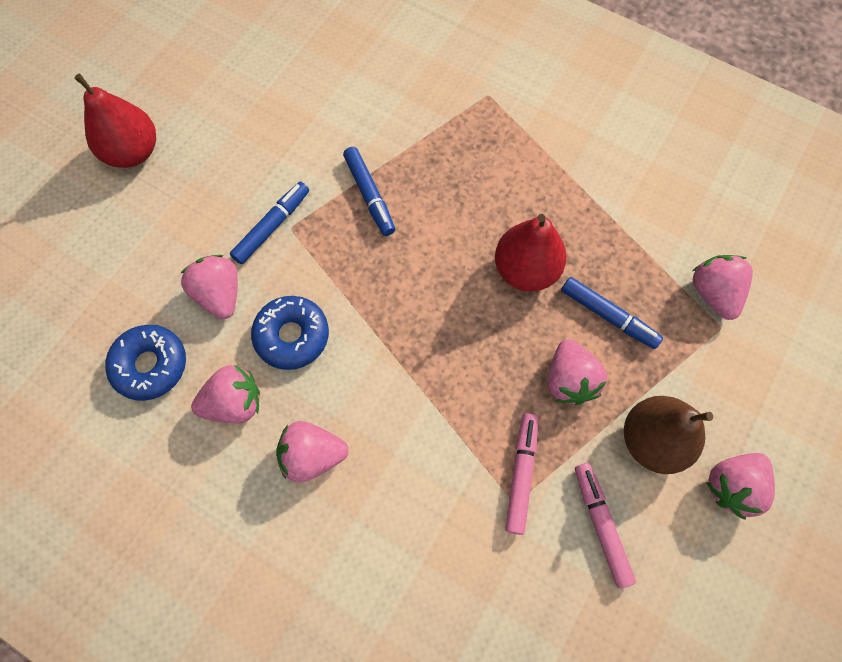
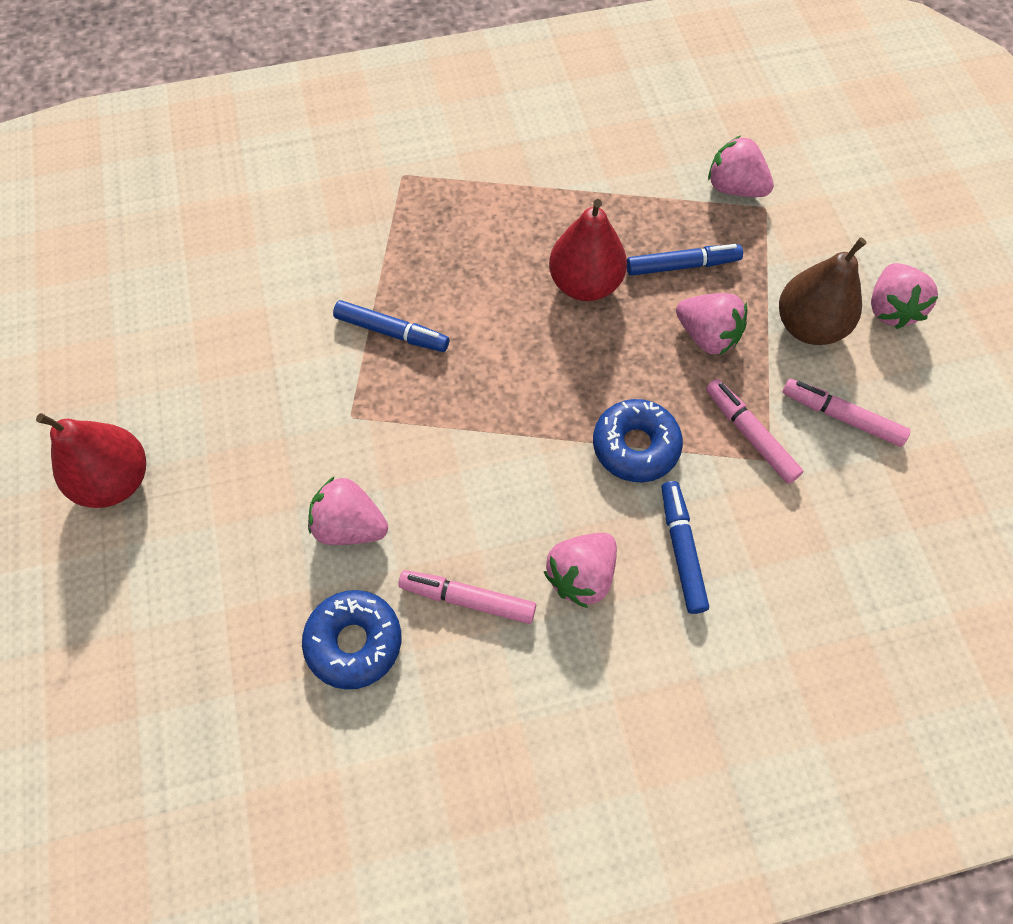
camera: 45 degrees left, 5 degrees down
(234, 403) = (468, 599): pink strawberry -> pink marker
(272, 226) = (333, 429): blue marker -> blue marker (681, 549)
(292, 336) = (455, 500): blue donut -> blue donut (635, 446)

